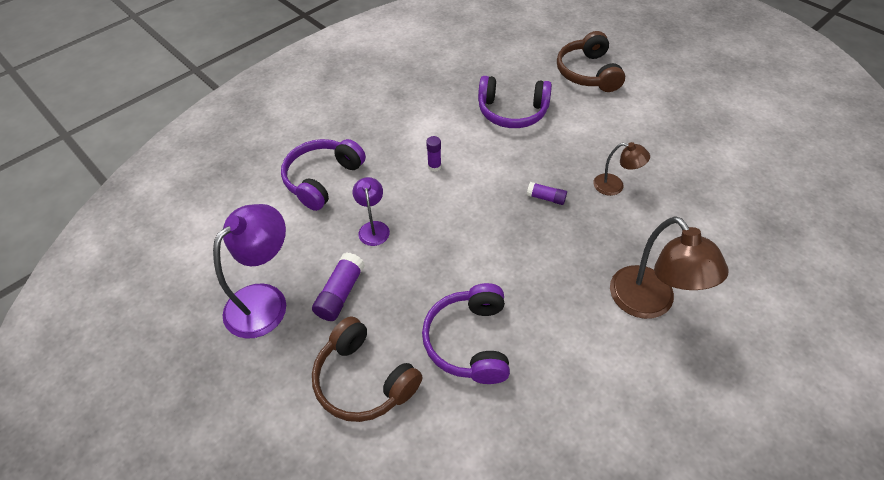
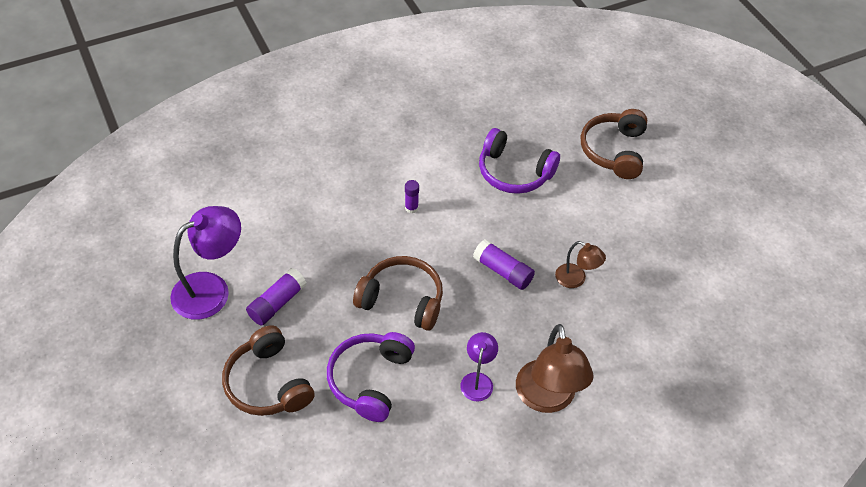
camera: 15 degrees right, 0 degrees up
(322, 179) = (302, 190): purple headphones -> none
(373, 228) = (330, 252): purple lamp -> purple lamp (477, 380)
(464, 252) = (402, 300): none -> brown headphones
(546, 198) = (503, 271): purple glue stick -> purple glue stick, size x1.59

